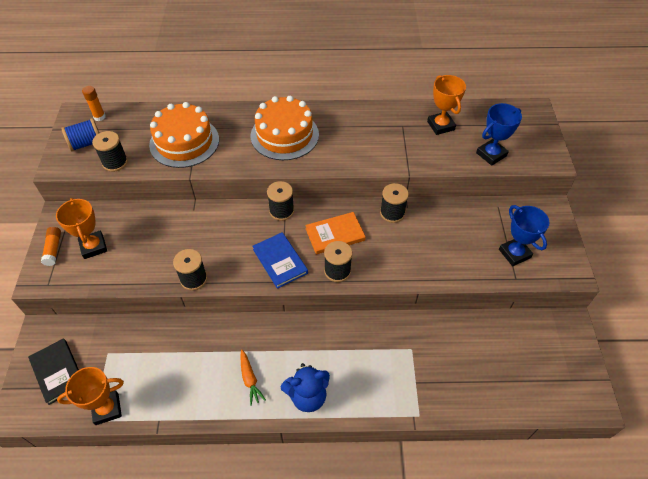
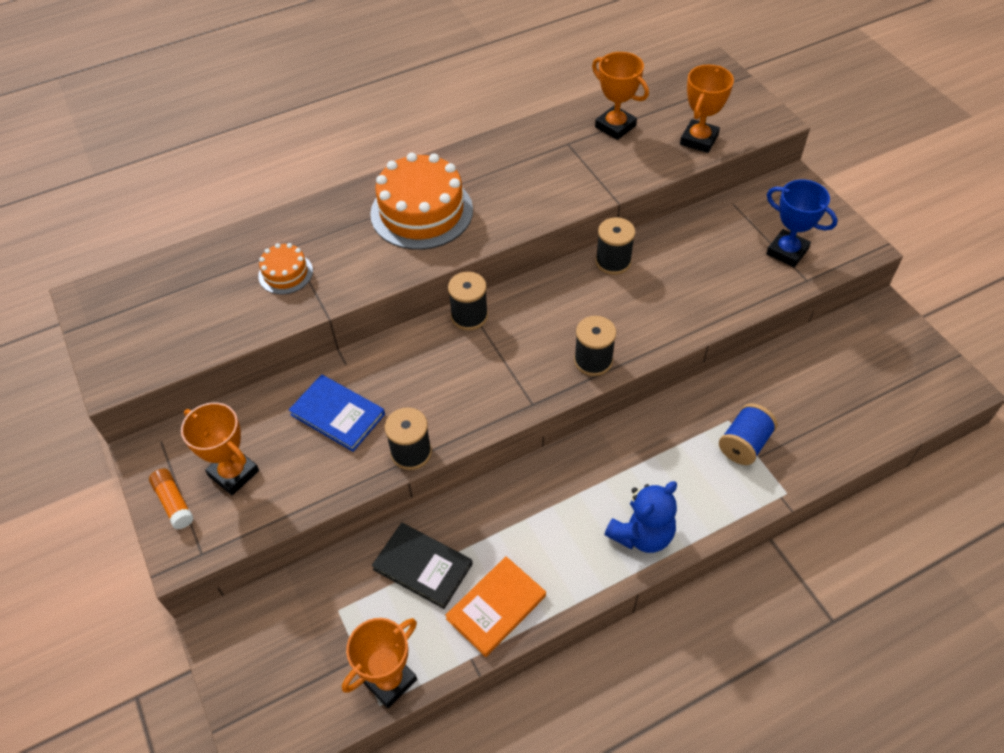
camera: 25 degrees left, 0 degrees up
(57, 372) = (282, 669): black book -> black book (422, 567)
(86, 143) = (136, 331): blue spool -> blue spool (744, 444)
(99, 117) = (128, 287): orange glue stick -> none
(115, 162) = (201, 340): black spool -> none
(184, 142) = (285, 273): orange cake -> orange cake, size x0.50
(250, 379) = (556, 550): orange carrot -> none
(280, 261) = (511, 380): blue book -> blue book (337, 415)
(335, 234) = (559, 317): orange book -> orange book (496, 607)
(491, 154) = (699, 140): blue trophy -> orange trophy

